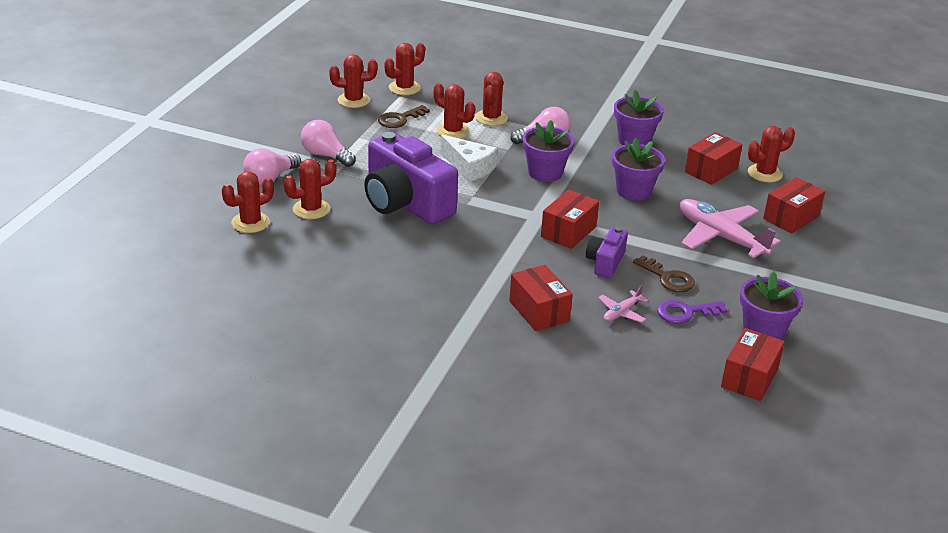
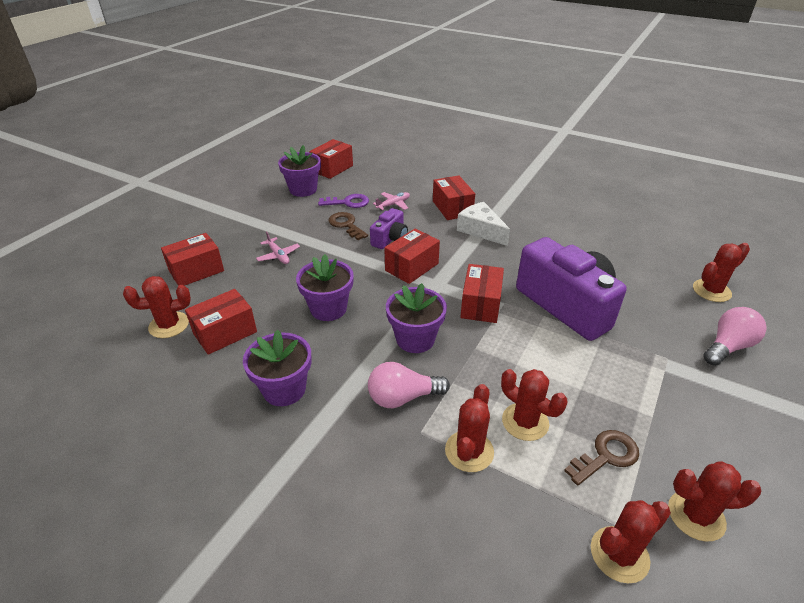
camera: 170 degrees left, 5 degrees up
(311, 209) = (660, 303): red cactus -> none
(326, 155) = (681, 381): pink light bulb -> none
(469, 167) = (502, 352): white cheese -> white cheese (480, 230)
(490, 200) = (480, 304): none -> red box
(720, 237) = (278, 255): pink plane -> pink plane, size x0.48

